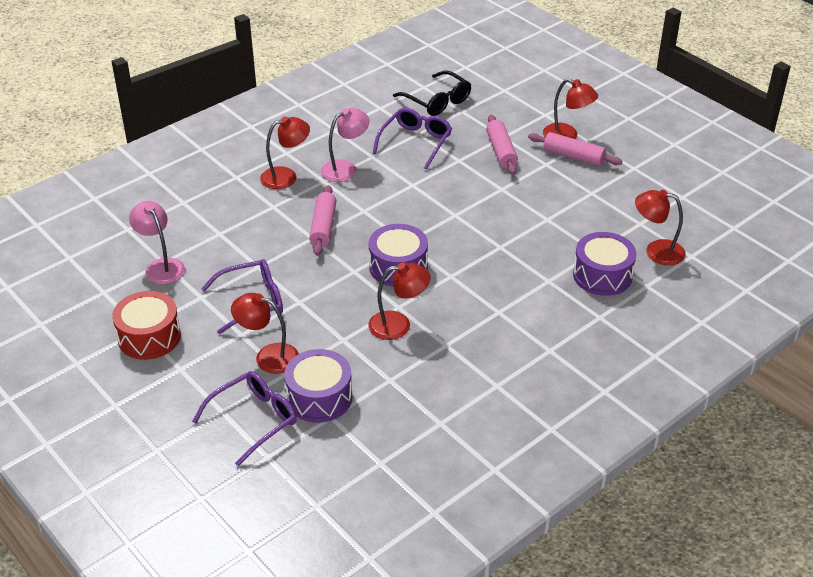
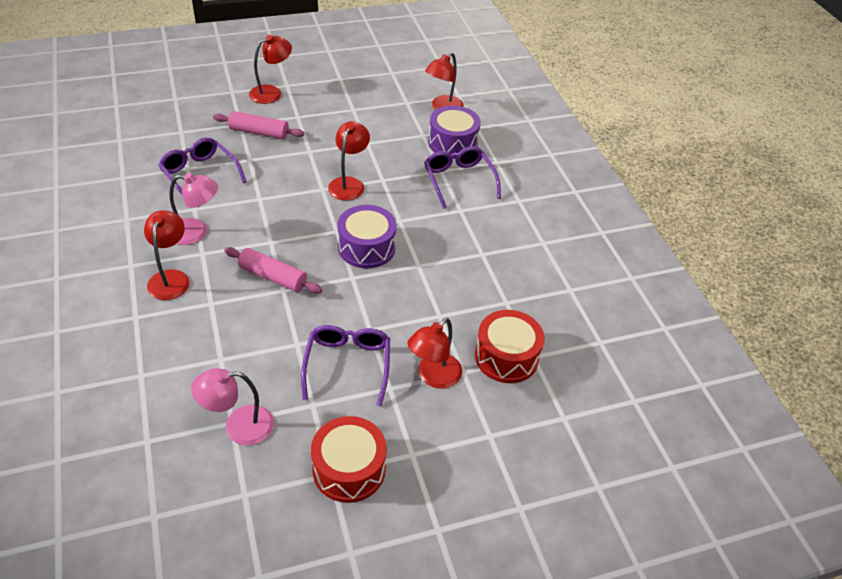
camera: 70 degrees left, 5 degrees up
(254, 420) = (513, 414): purple glasses -> purple glasses (459, 180)
(319, 397) = (506, 357): purple drum -> red drum
(345, 168) = (196, 232): pink lamp -> pink lamp turned 105 degrees clockwise
(398, 325) = (441, 273): red lamp -> red lamp (349, 184)
(437, 101) = (150, 140): black glasses -> none
(573, 156) = (300, 100): pink rolling pin -> none

